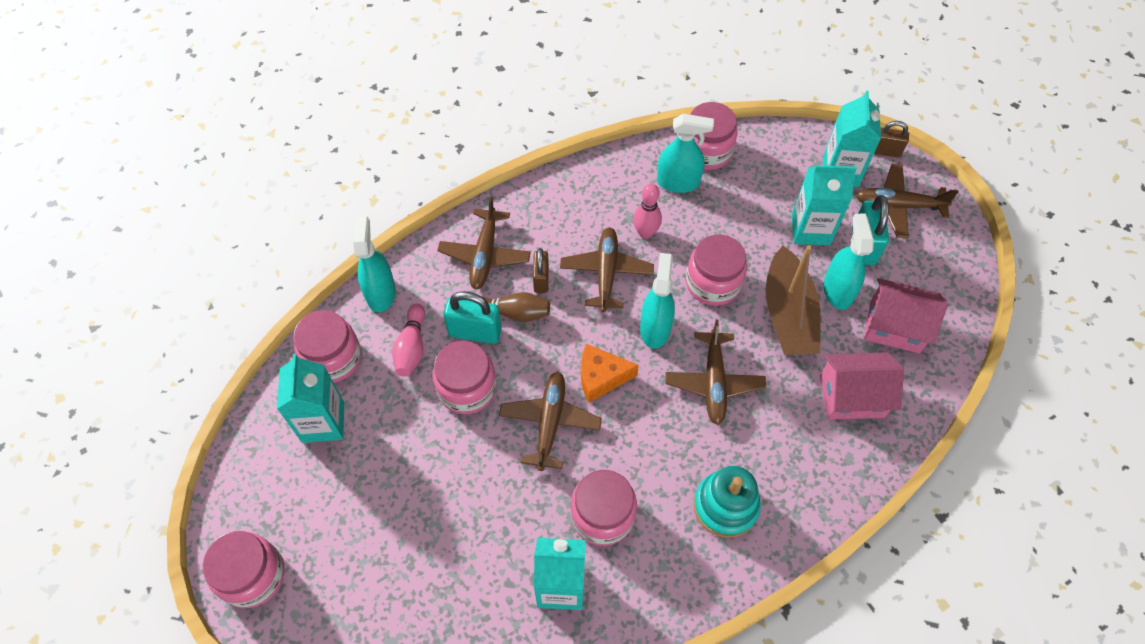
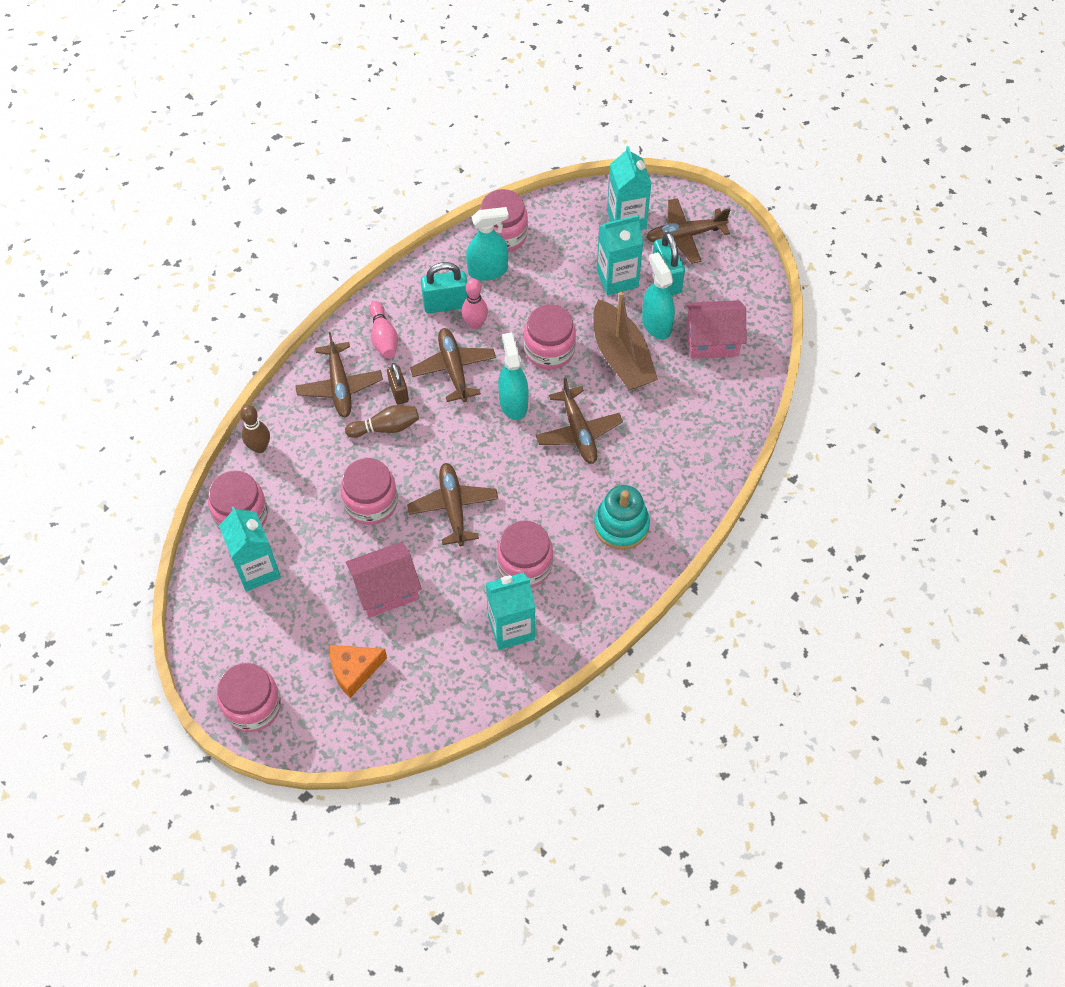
camera: 20 degrees left, 0 degrees up
(381, 293) = (259, 447): turquoise spray bottle -> brown bowling pin
(412, 347) = (308, 484): pink bowling pin -> pink bowling pin (383, 337)
(475, 332) = (358, 454): turquoise padlock -> turquoise padlock (446, 304)
(601, 377) = (482, 457): orange cheese -> orange cheese (354, 670)
(851, 396) = (694, 407): pink house -> pink house (386, 589)
(885, 151) = (659, 190): brown padlock -> none

